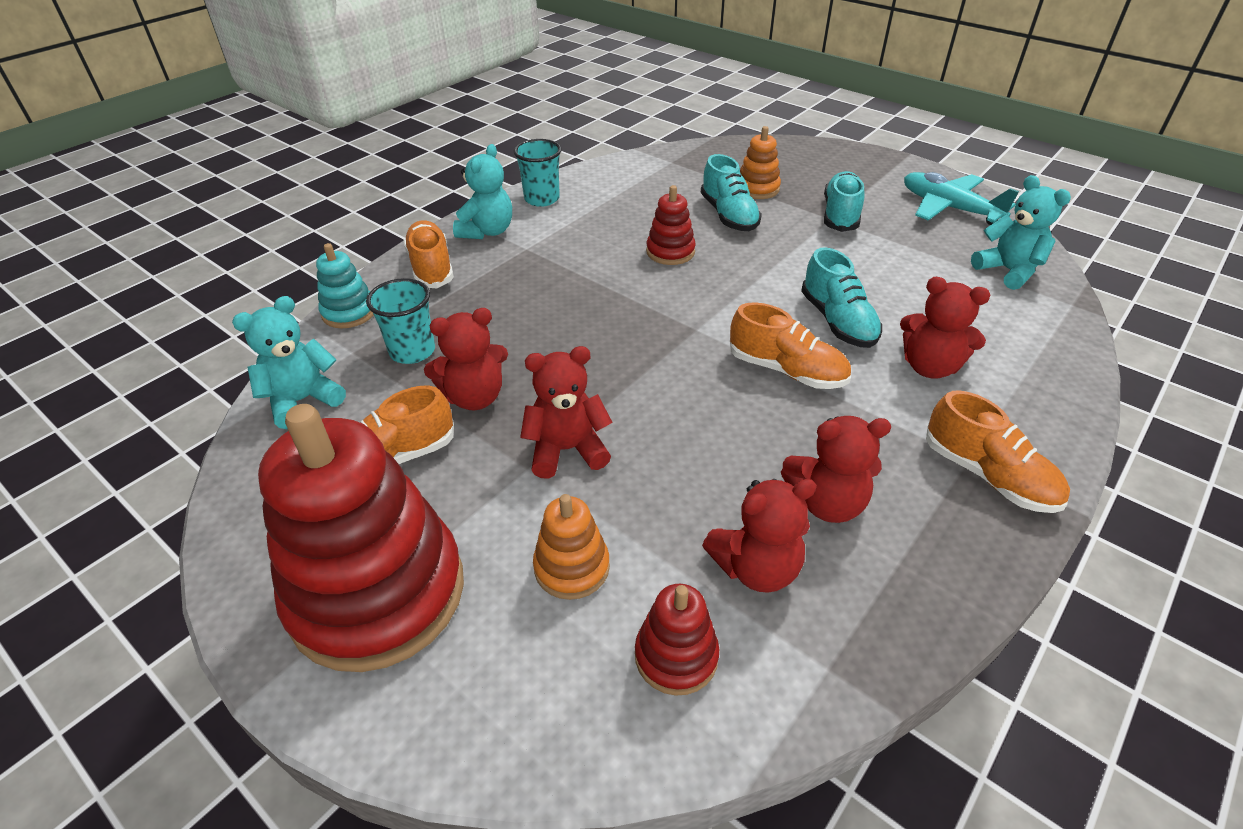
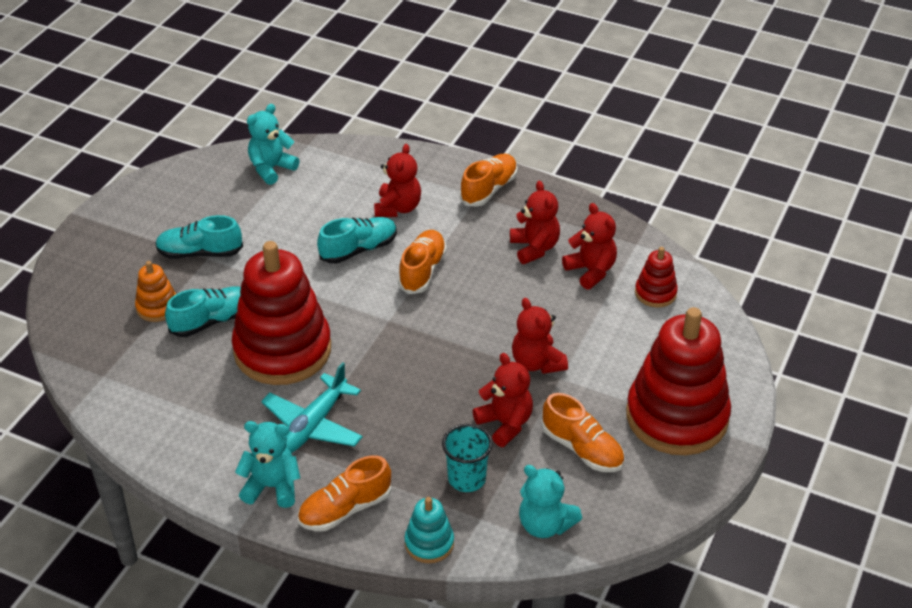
camera: 105 degrees left, 0 degrees up
(542, 199) = (199, 461): turquoise cup -> none
(572, 567) = (623, 341): orange stacking toy -> none
(670, 252) = (282, 350): red stacking toy -> red stacking toy, size x2.24
(949, 208) = (179, 193): turquoise plane -> turquoise plane (313, 425)

